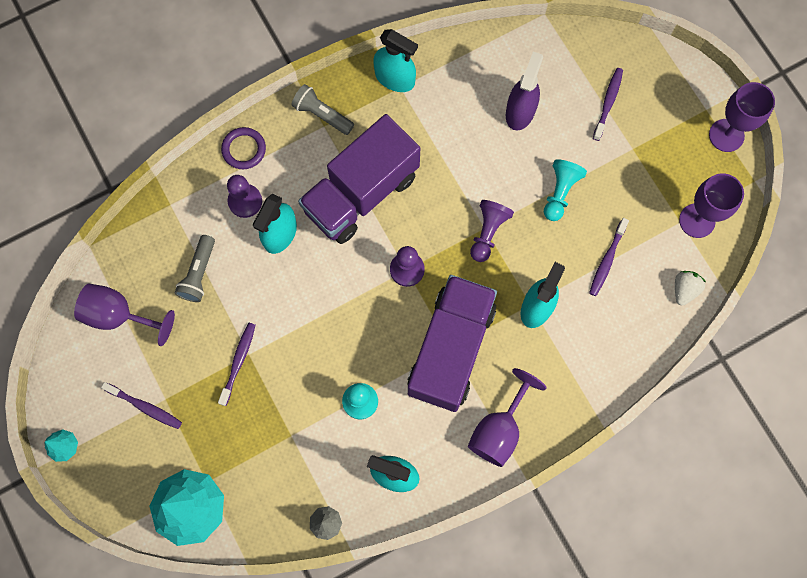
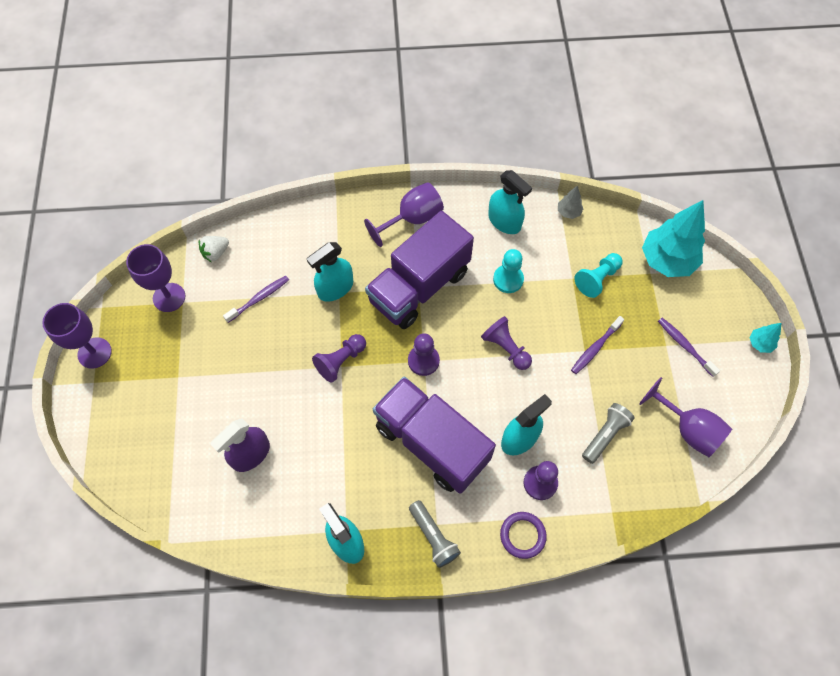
camera: 155 degrees left, 10 degrees down
(330, 320) = (506, 348): none -> purple pawn
(361, 193) = (431, 443): purple truck -> purple truck turned 120 degrees counterclockwise
(560, 193) = (262, 367): turquoise pawn -> turquoise pawn (597, 279)
(608, 103) = (171, 426): purple toothbrush -> none

